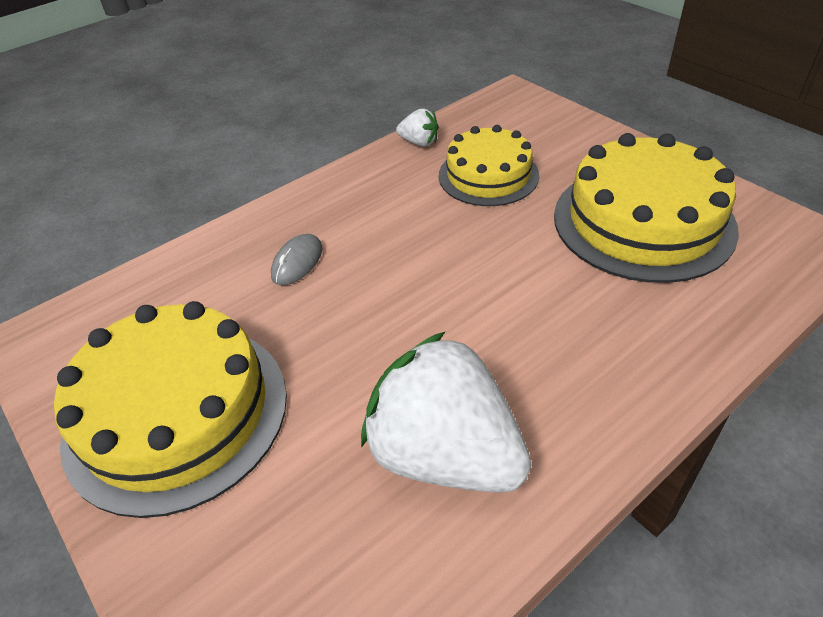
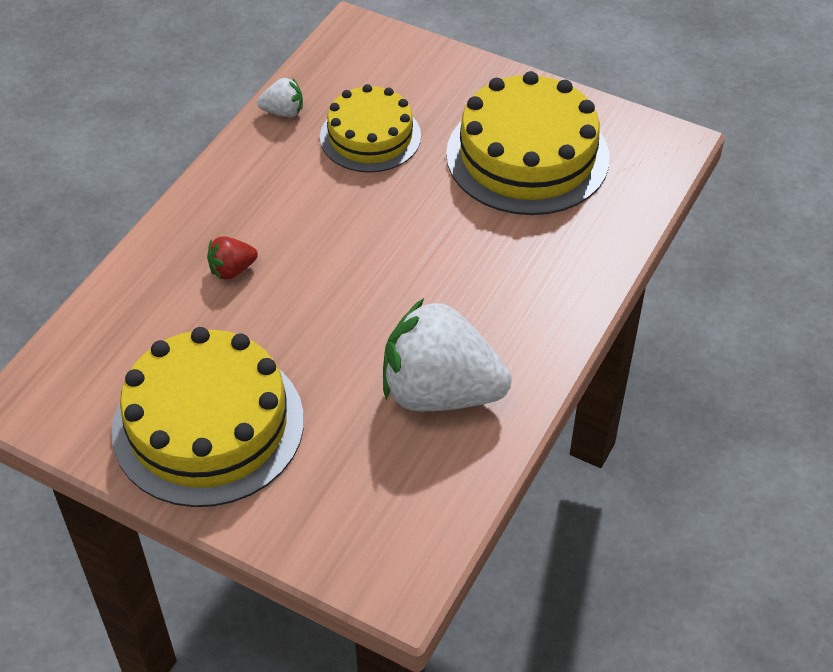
camera: 25 degrees left, 5 degrees up
(297, 262) = (232, 270): grey mouse -> red strawberry

